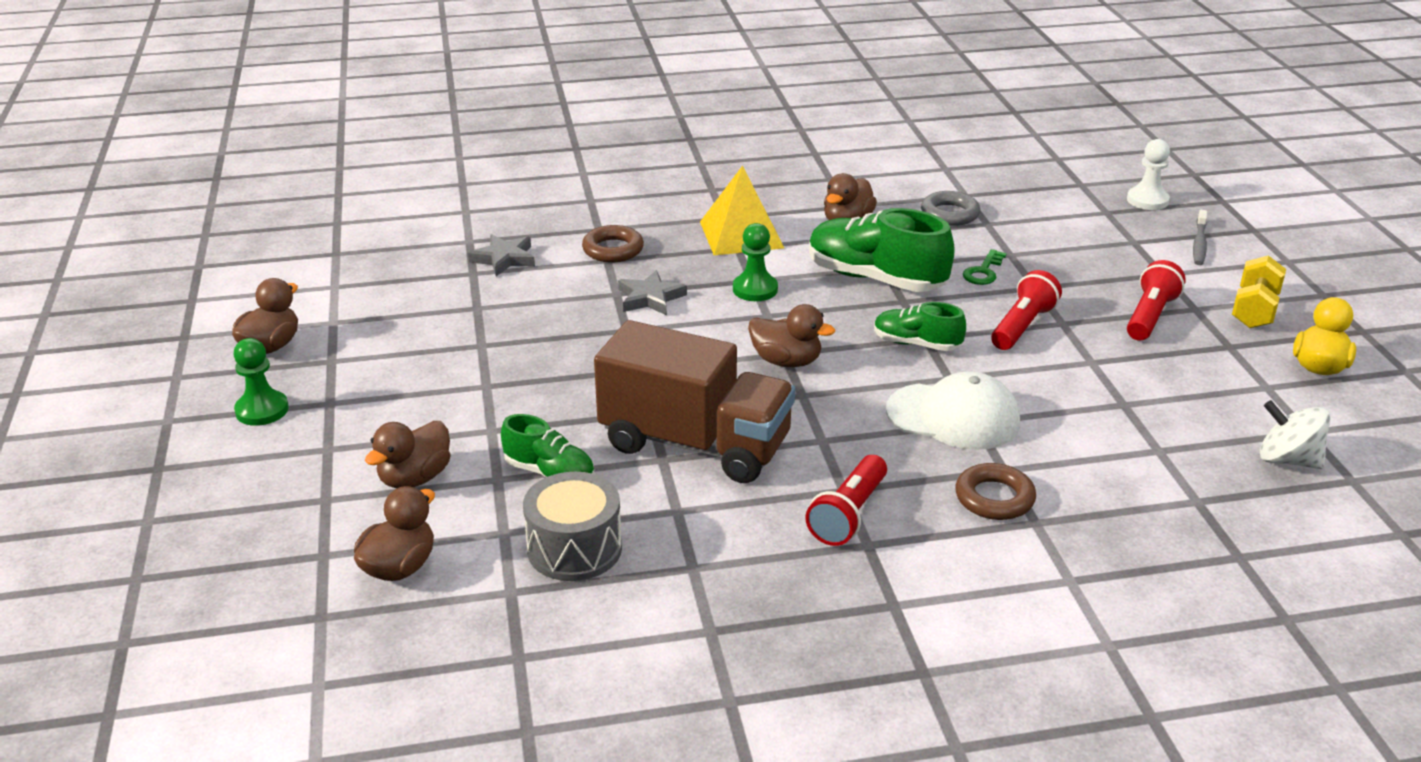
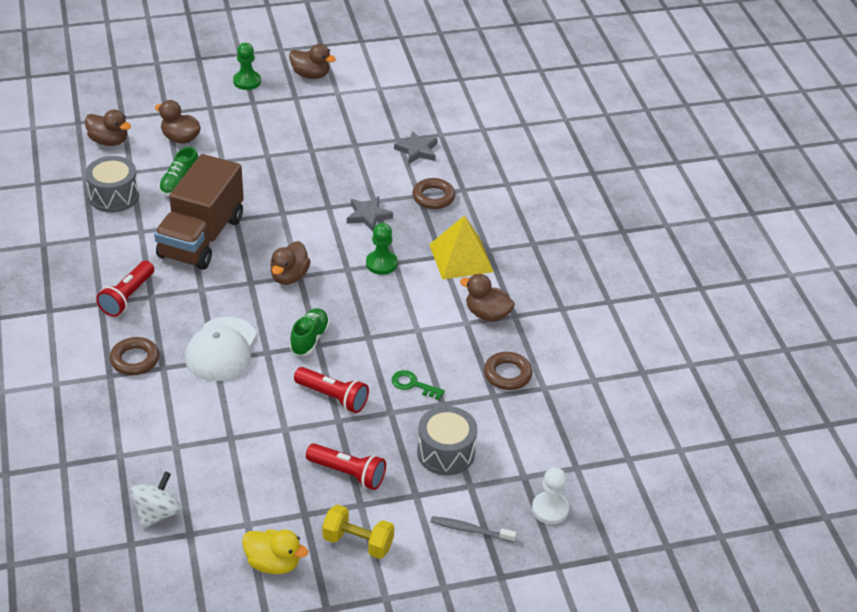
camera: 85 degrees right, 10 degrees up
(849, 515) = (127, 297): red flashlight -> red flashlight turned 90 degrees counterclockwise
(875, 279) = (399, 324): green shoe -> none
(949, 214) = (507, 374): grey ring -> brown ring
(1089, 254) = (446, 452): none -> grey drum

